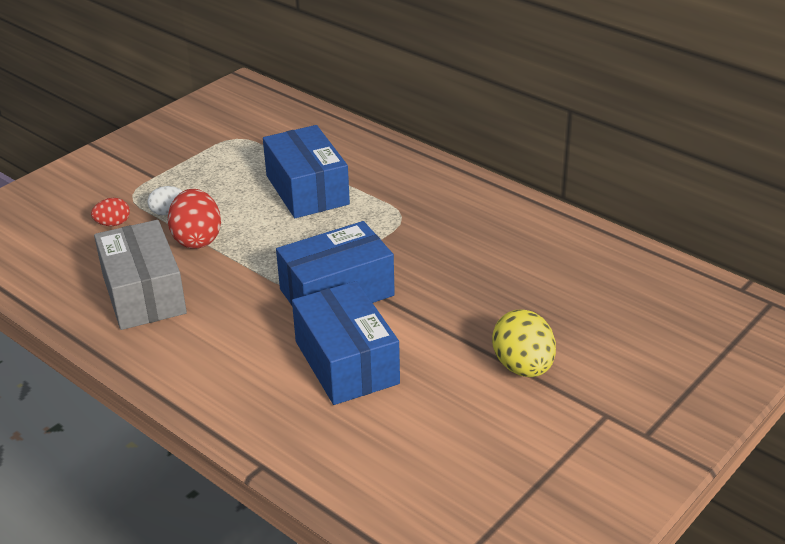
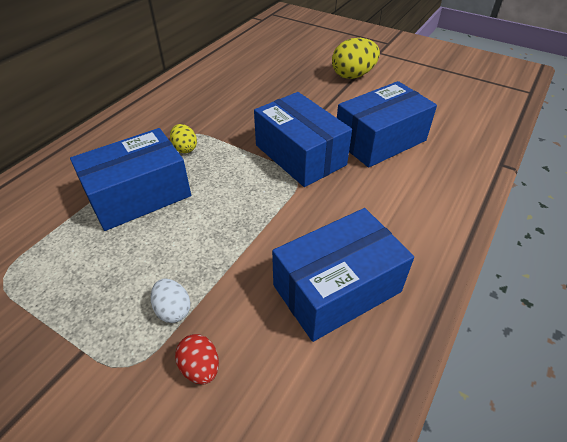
camera: 100 degrees left, 10 degrees up
(143, 294) = (337, 288): grey box -> blue box
(197, 239) = (231, 265): red egg -> none
(373, 214) = (185, 148): none -> yellow egg

